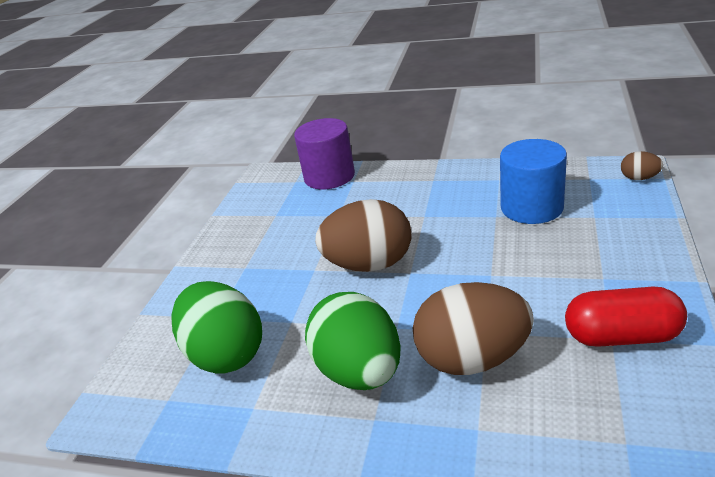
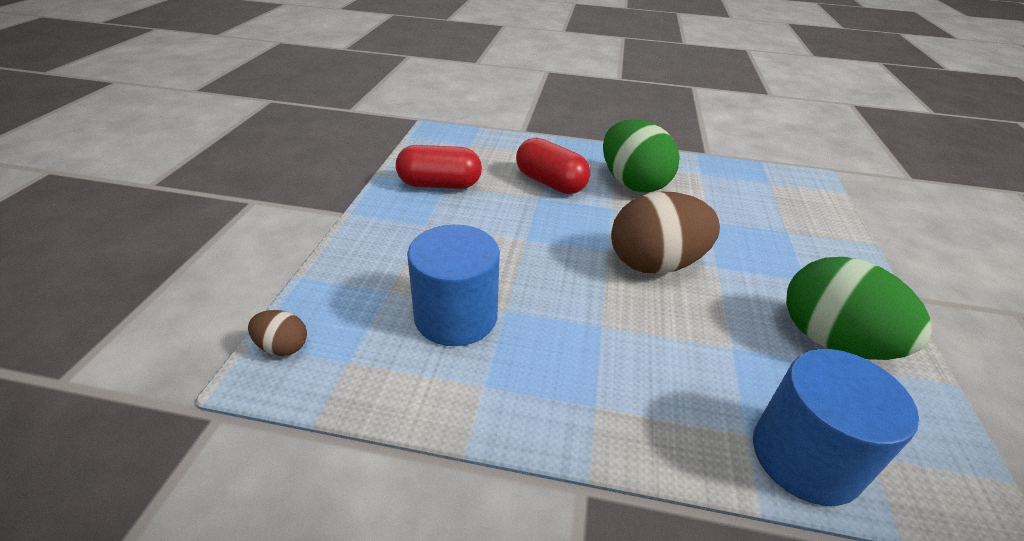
camera: 170 degrees right, 5 degrees up
(226, 354) = (749, 203): green egg -> green egg (832, 341)
(329, 176) = (805, 457): purple cylinder -> blue cylinder
(472, 359) = (550, 183): brown egg -> red capsule

